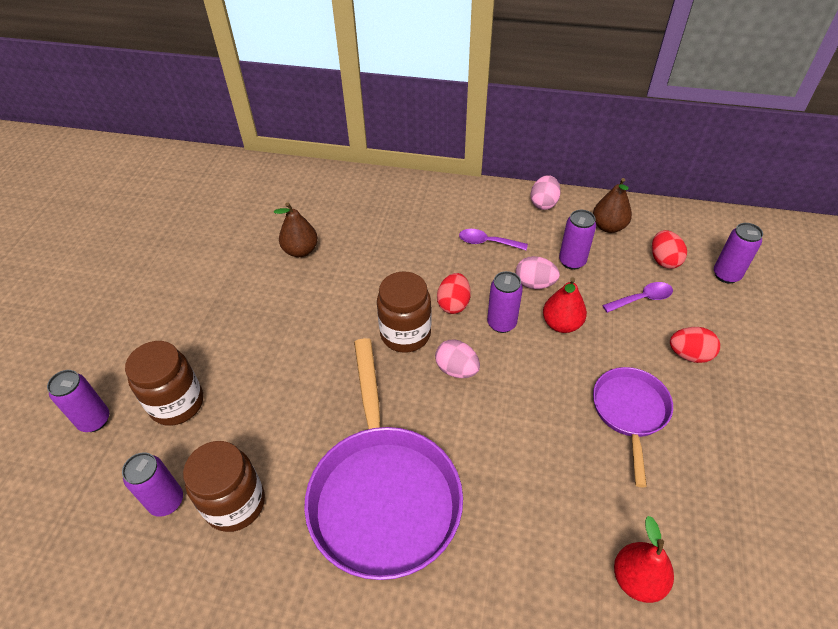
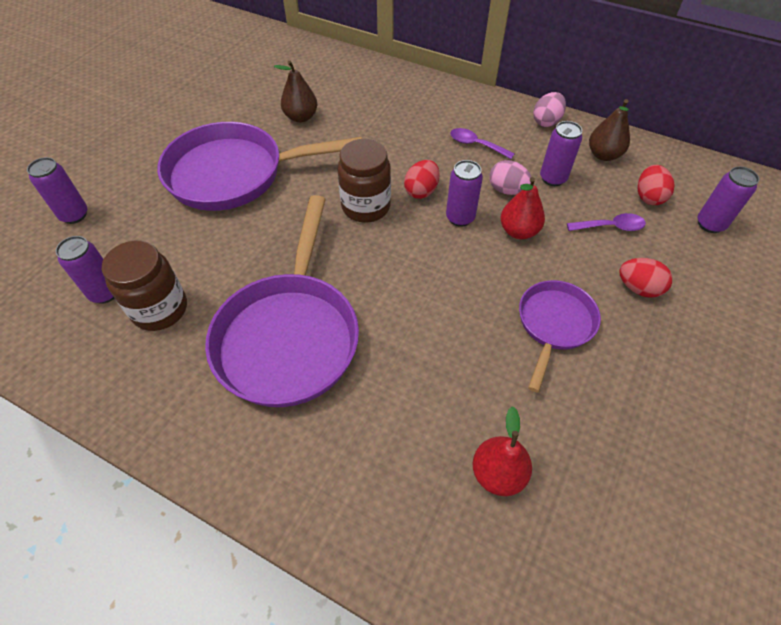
camera: 15 degrees right, 5 degrees up
(177, 403) = (145, 218): brown jar -> none
(255, 330) = (234, 174): none -> purple pan
(456, 369) = (400, 247): pink egg -> none

